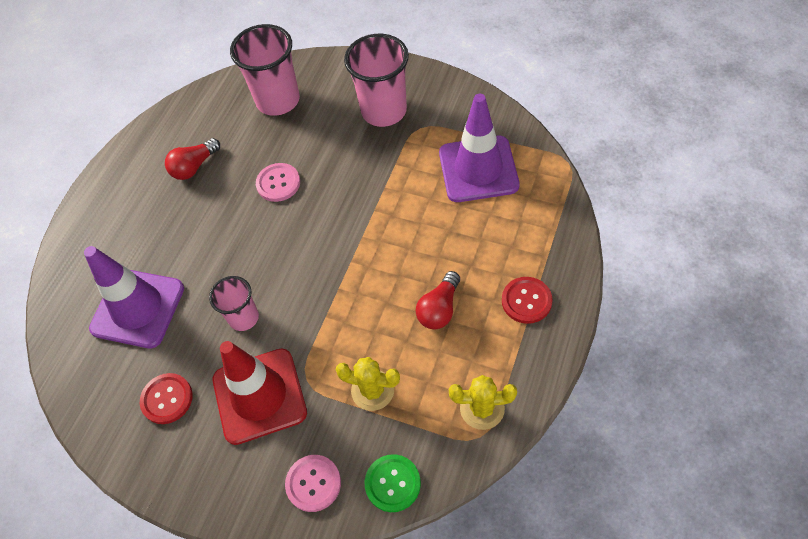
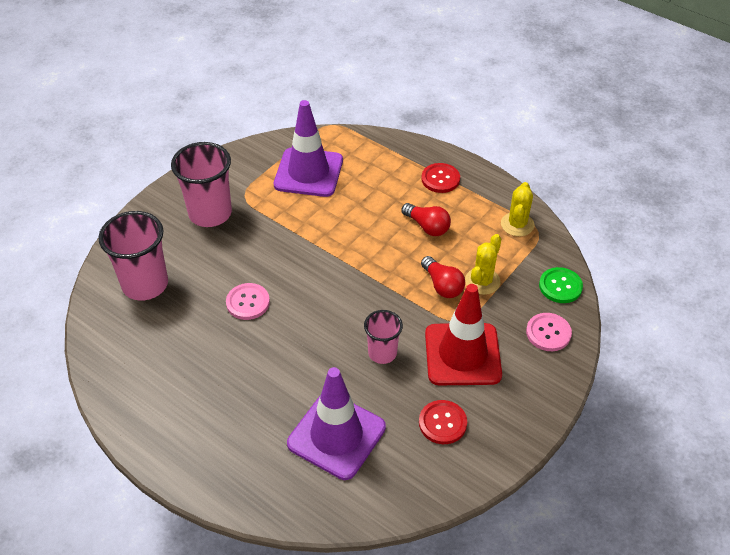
camera: 80 degrees left, 10 degrees down
(194, 167) = (187, 365): red light bulb -> red light bulb (442, 285)

